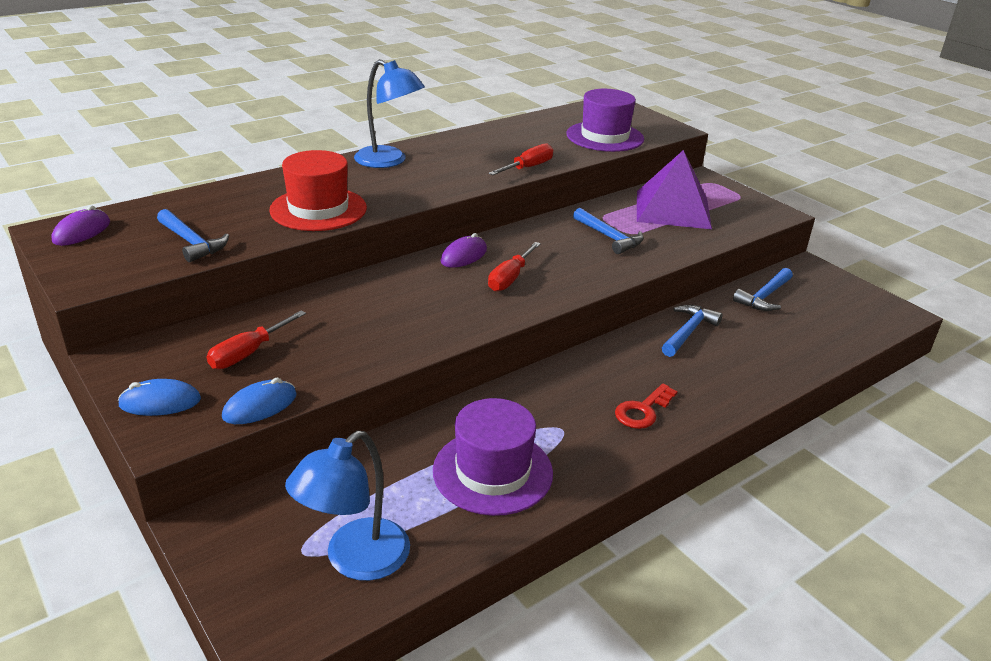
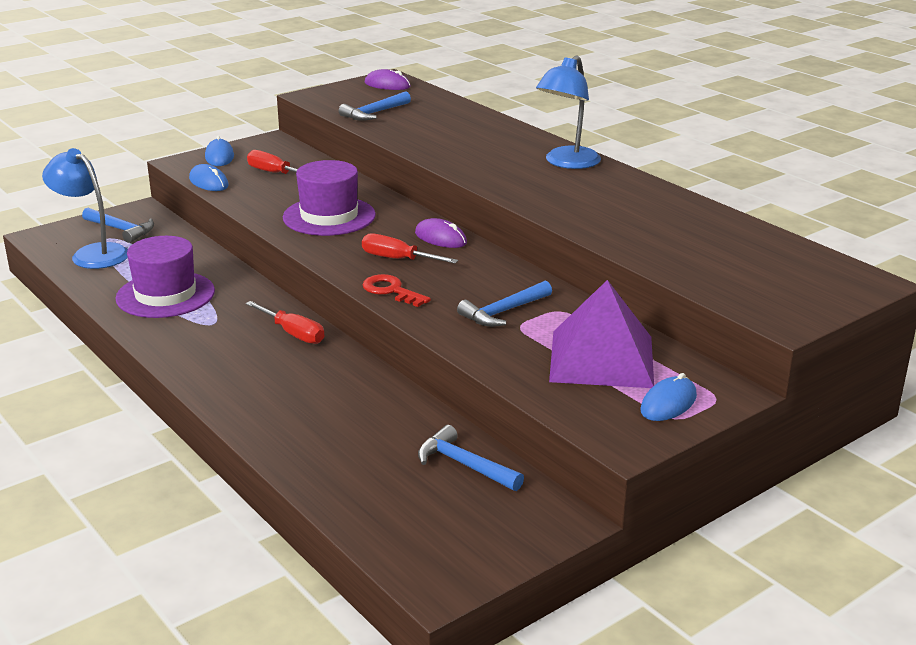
camera: 90 degrees right, 5 degrees down
(318, 209) = (443, 144): red hat -> none
(527, 168) = (581, 225): red screwdriver -> red screwdriver (293, 333)
(605, 137) = (716, 270): purple hat -> purple hat (329, 216)
(643, 411) = (232, 362): red key -> red key (391, 290)
(688, 332) = (373, 399): blue hammer -> blue hammer (121, 230)
(724, 196) = (668, 403): none -> blue mouse

